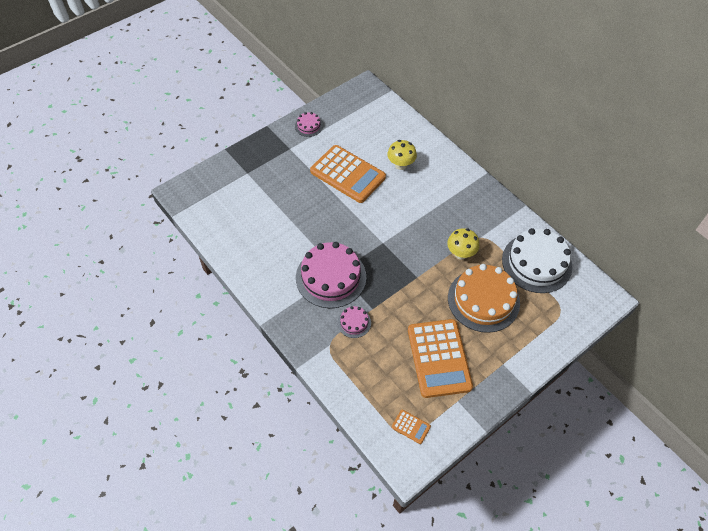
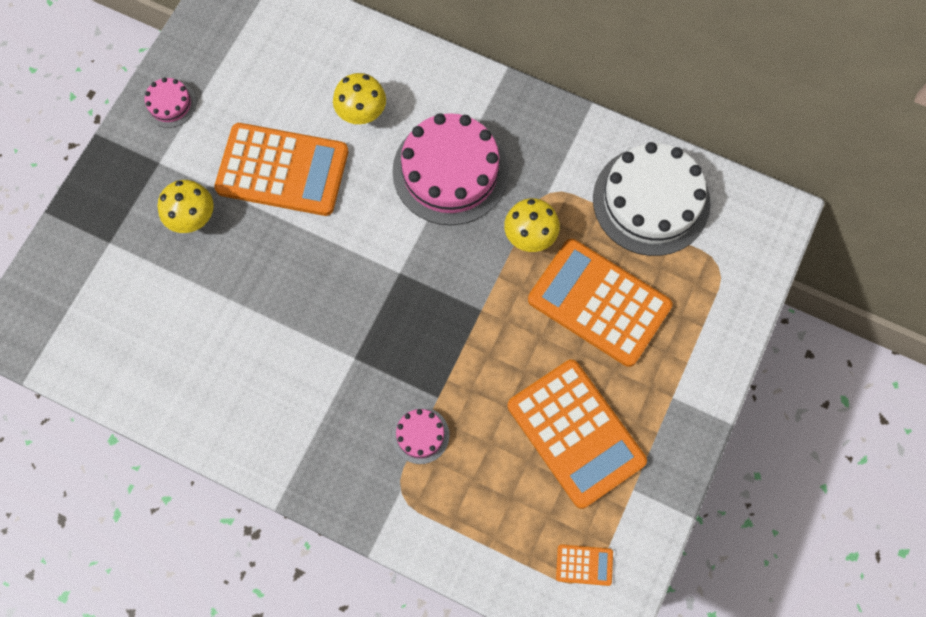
camera: 25 degrees left, 15 degrees up
(292, 178) = (193, 218): none -> yellow mushroom
(331, 277) = (346, 373): pink cake -> pink cake (450, 171)
(483, 300) = (599, 303): orange cake -> orange calculator

